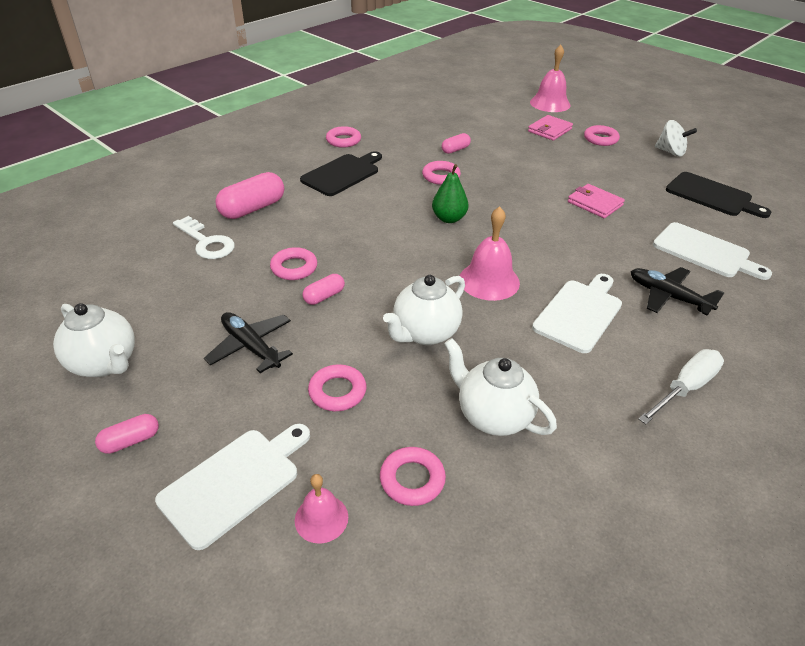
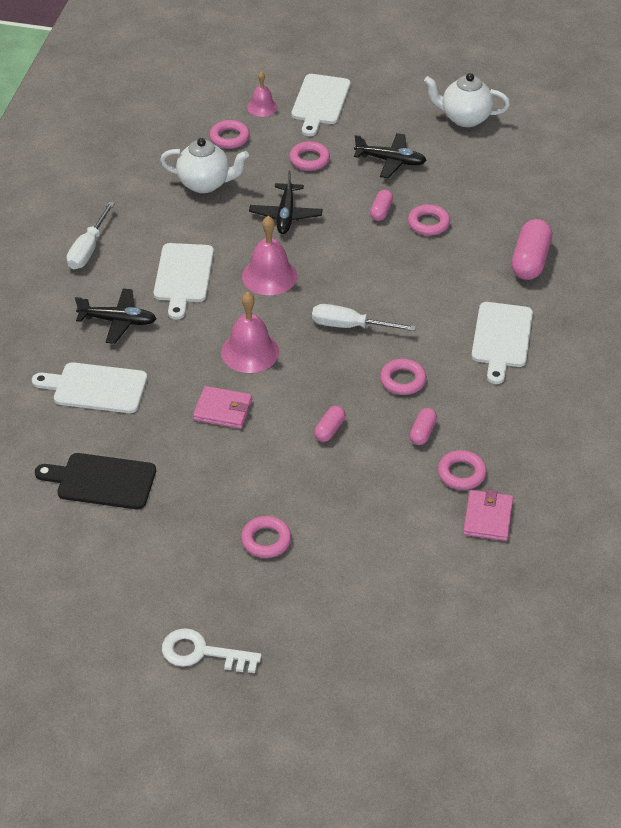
camera: 150 degrees right, 5 degrees up
(130, 441) = (395, 95): pink capsule -> pink capsule (329, 430)
(206, 242) = (522, 215): white key -> white key (202, 653)
(342, 174) = (501, 338): black cutting board -> white cutting board
(343, 140) = (556, 390): pink ring -> pink ring (461, 473)
(425, 333) = (286, 215): white teapot -> black plane
(449, 218) = (350, 326): green pear -> white screwdriver
(549, 130) = (339, 530): pink wallet -> pink wallet (488, 518)
(550, 103) = (376, 604): pink bell -> pink bell (250, 352)
(670, 152) = (168, 552): white spinning top -> none

